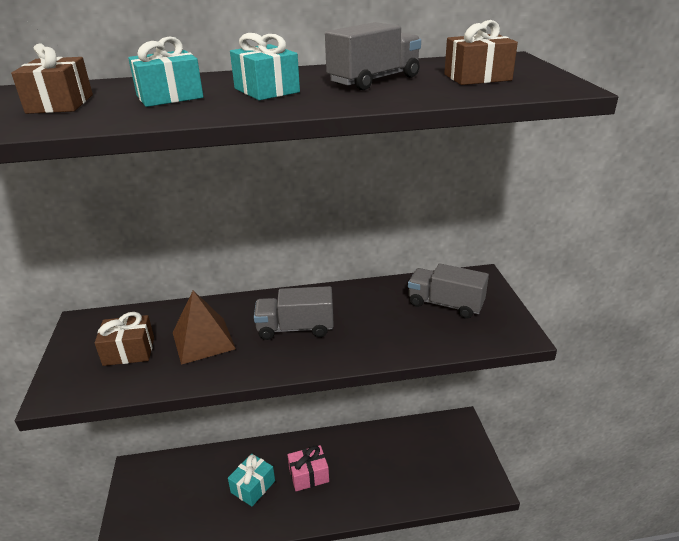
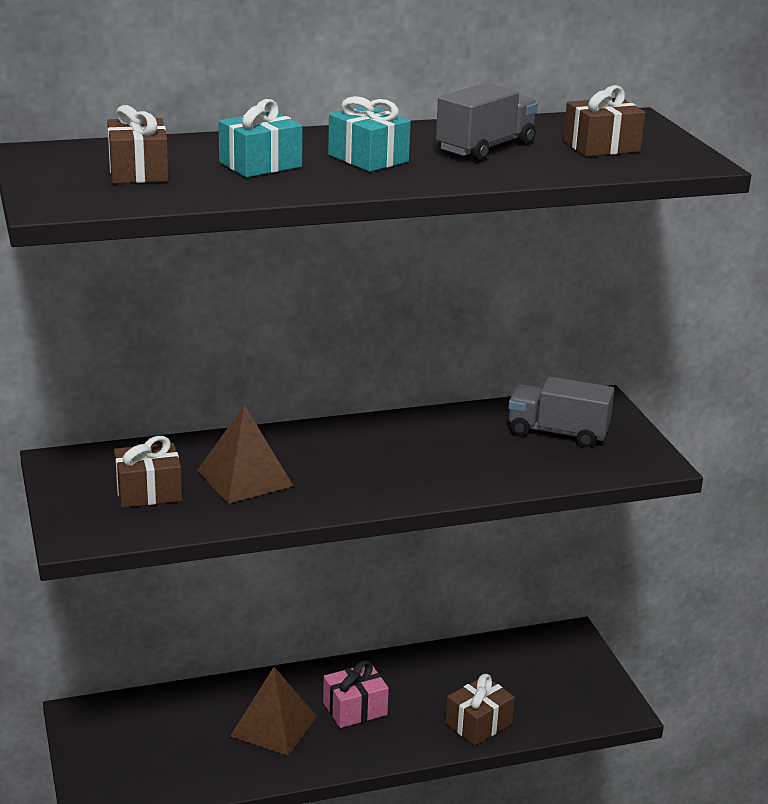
camera: 10 degrees left, 5 degrees down
(253, 486) = (274, 726): turquoise gift -> brown pyramid
(295, 328) = (365, 462): grey truck -> none
(389, 493) = (478, 724): none -> brown gift

